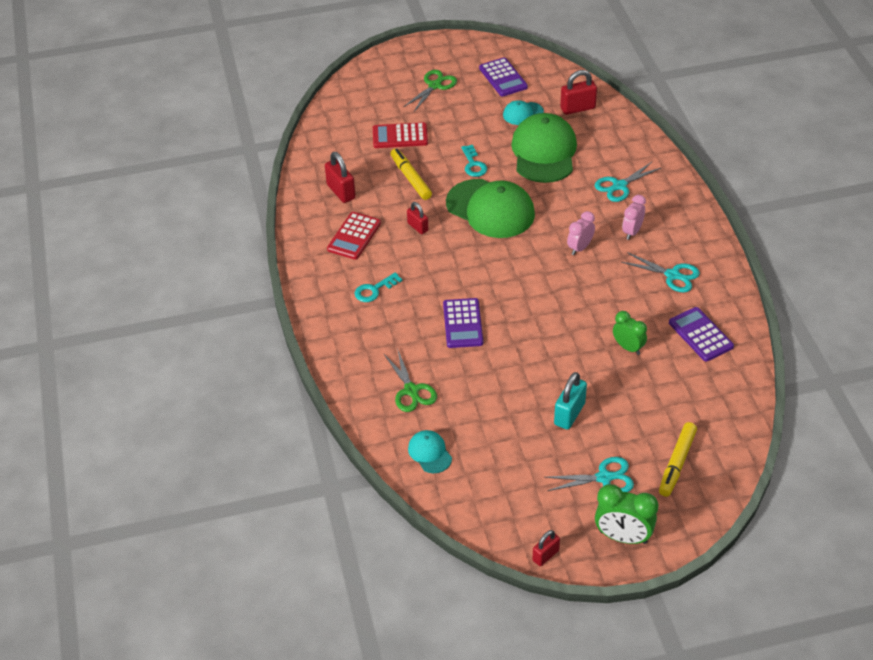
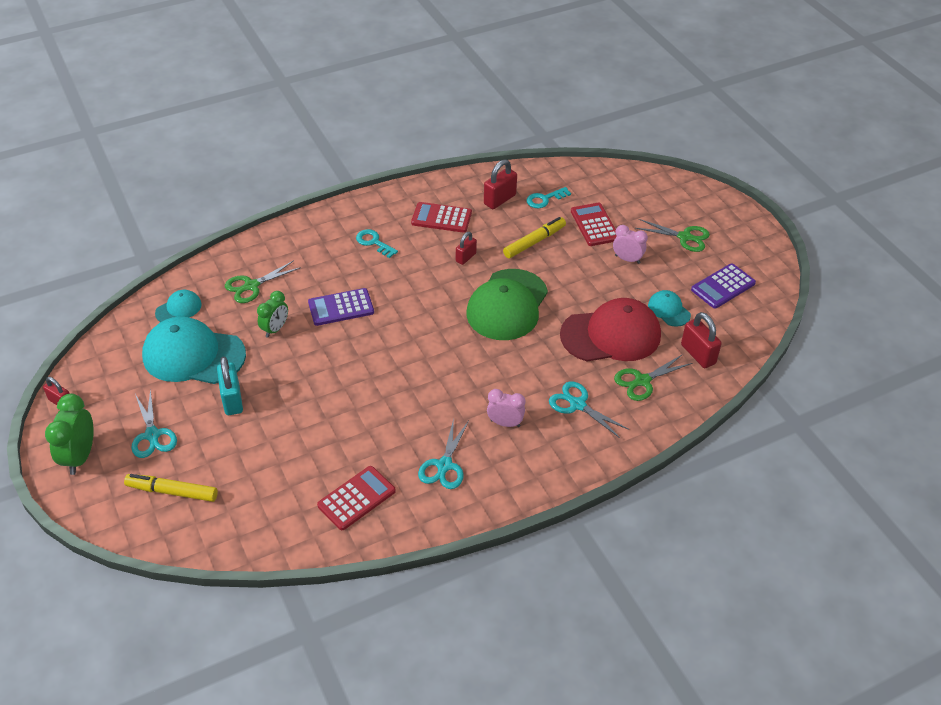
camera: 75 degrees right, 0 degrees up
(473, 164) = (571, 283): turquoise key -> turquoise key (544, 199)
(502, 442) = (193, 355): none -> turquoise cap
(544, 152) = (611, 335): green cap -> red cap
(569, 414) = (232, 400): turquoise padlock -> turquoise padlock turned 60 degrees clockwise
(580, 248) = (468, 381): pink clock -> pink clock (627, 259)
(600, 144) = (642, 381): none -> green scissors
(628, 347) = (328, 437): green clock -> green clock (275, 329)
(700, 335) = (356, 498): purple calculator -> red calculator

